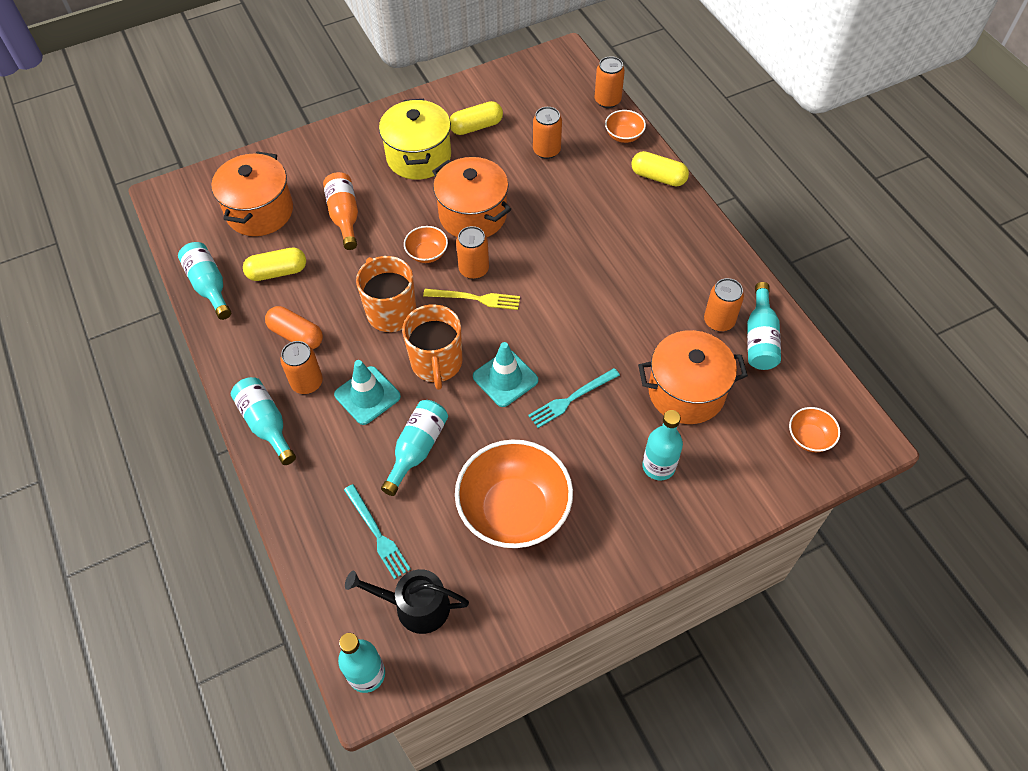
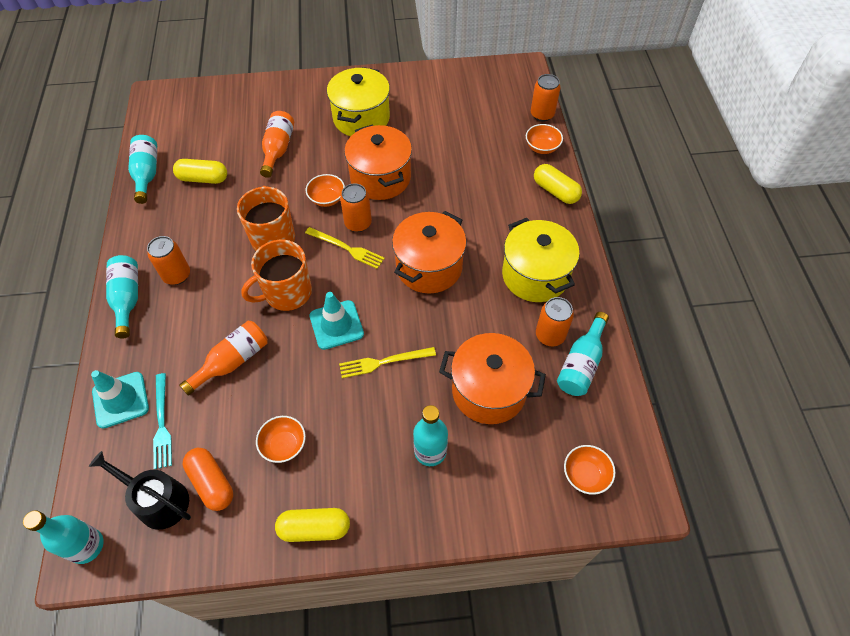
camera: 20 degrees right, 0 degrees up
(260, 211) = (216, 127): orange pot -> orange pot (429, 267)
(296, 335) = (190, 234): orange capsule -> orange capsule (211, 483)
(367, 395) = (217, 302): turquoise traffic cone -> turquoise traffic cone (120, 400)
(417, 449) = (232, 361): turquoise bottle -> orange bottle
(436, 363) = (287, 293): orange mug -> orange mug turned 45 degrees clockwise
(476, 126) = (420, 107): yellow capsule -> yellow capsule (314, 528)
(514, 510) = (284, 445): orange bowl -> orange bowl, size x0.45
(546, 150) = (469, 142): orange can -> none
(571, 399) = (383, 362): turquoise fork -> yellow fork
(678, 268) = (535, 275): none -> yellow pot

